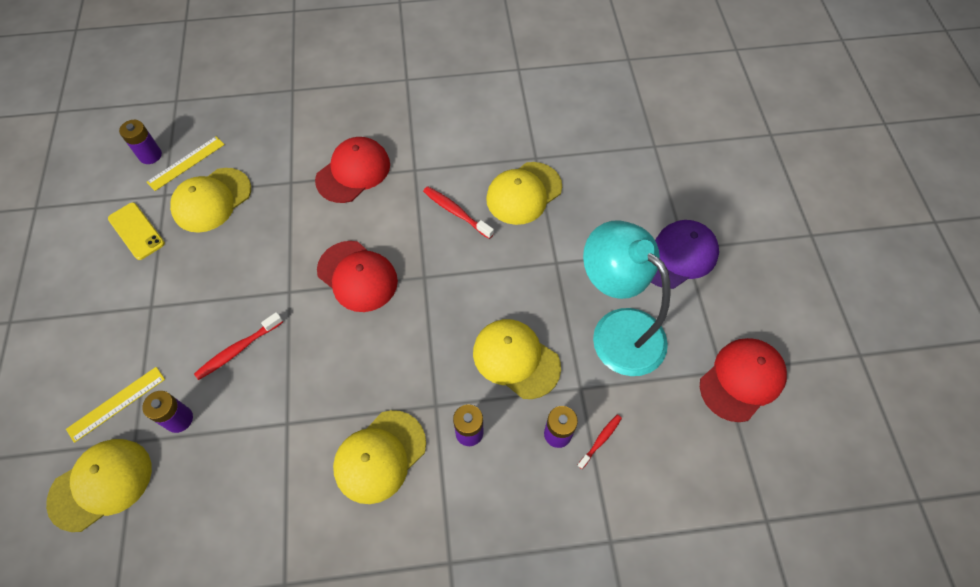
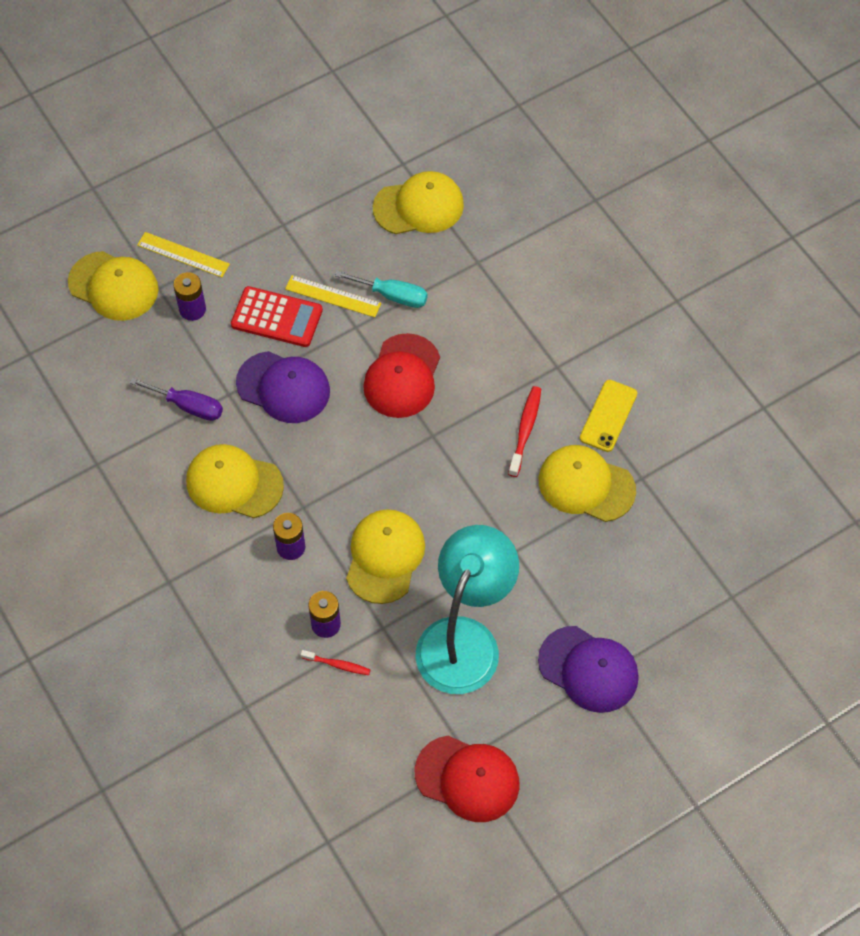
camera: 65 degrees right, 0 degrees up
(136, 231) = (351, 166): yellow phone -> yellow phone (608, 416)
(150, 155) = (440, 124): purple battery -> none
(186, 163) = (448, 160): yellow ruler -> yellow ruler (333, 296)
(212, 200) = (419, 206): yellow cap -> yellow cap turned 150 degrees clockwise
(238, 350) = (276, 317): red toothbrush -> red calculator
(276, 465) = (188, 406): none -> purple screwdriver
(279, 252) = (392, 295): none -> turquoise screwdriver
(310, 373) = (283, 387): none -> purple cap
(353, 172) = (522, 311): red cap -> none

